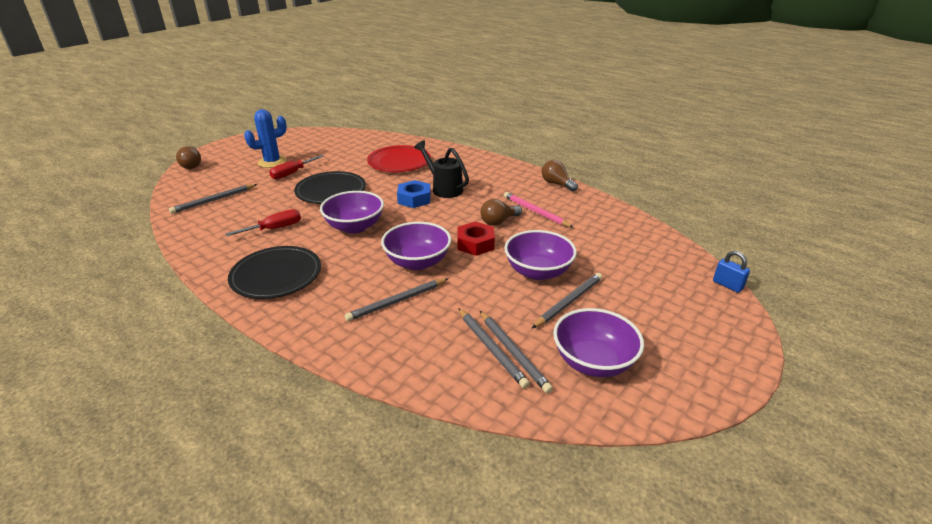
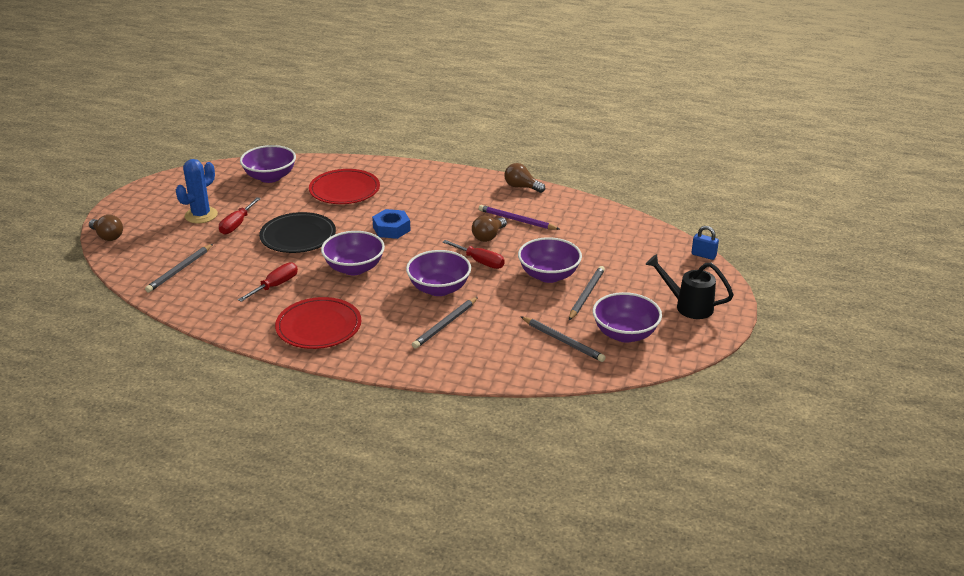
camera: 20 degrees left, 0 degrees up
(276, 275) = (318, 327): black plate -> red plate
(349, 144) = (270, 177): none -> purple bowl
(443, 188) = (413, 212): black watering can -> black watering can (687, 306)
(475, 244) = (480, 262): red nut -> red screwdriver
(491, 348) = (545, 342): grey pencil -> none
(535, 212) = (517, 220): pink pencil -> purple pencil

